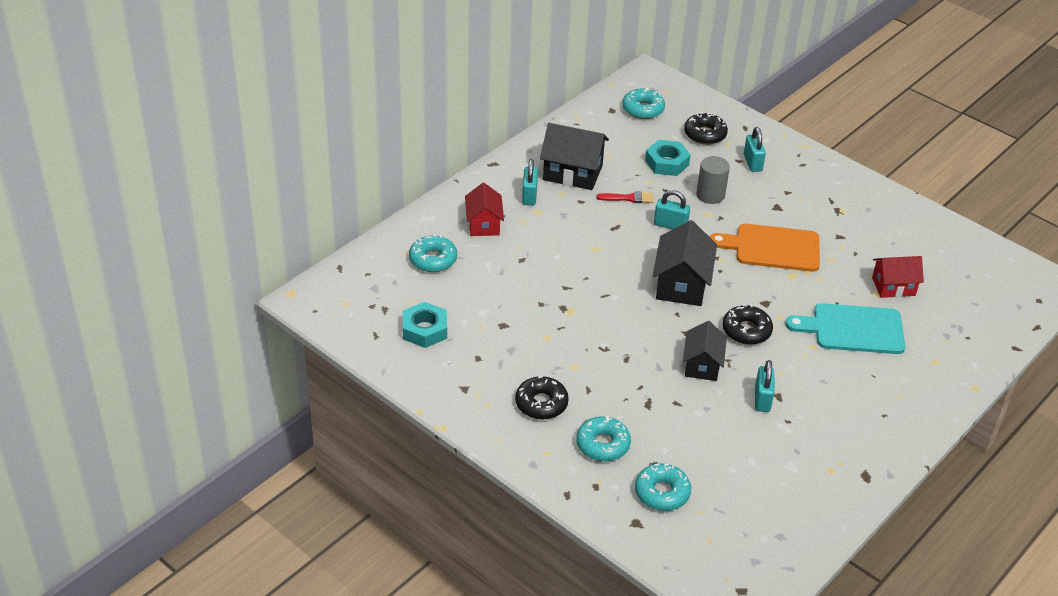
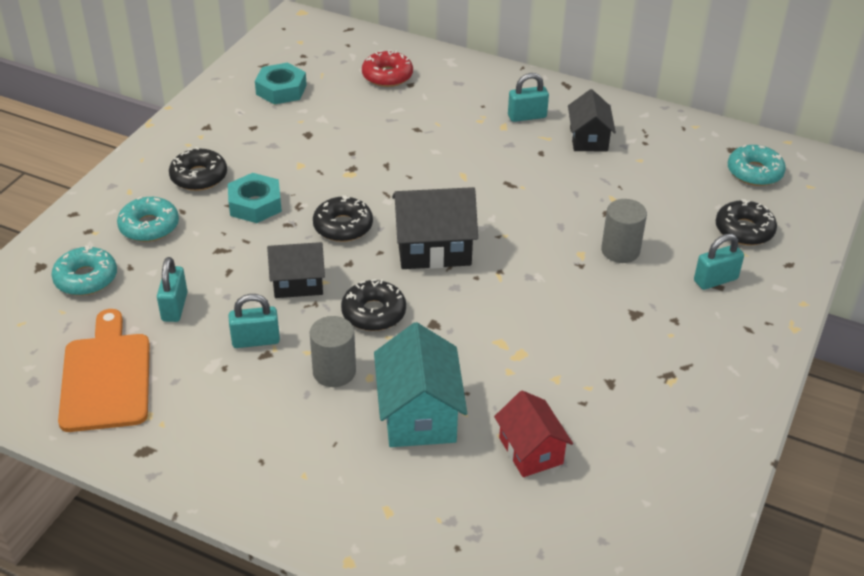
camera: 75 degrees right, 0 degrees up
(433, 259) = (387, 76): turquoise donut -> red donut
(484, 224) = (460, 96): red house -> none
(572, 173) = (588, 139): black house -> black house, size x0.66
(628, 198) = (569, 186): red brush -> none
(639, 327) = (343, 226): none -> black donut
(667, 163) = (660, 206): turquoise nut -> turquoise nut (255, 204)
(670, 225) = (539, 225): turquoise padlock -> turquoise padlock (174, 307)
(772, 248) = (546, 318): orange cutting board -> orange cutting board (106, 377)
(804, 363) = (334, 371): none -> grey cylinder
(853, 329) = (419, 414): turquoise cutting board -> turquoise house

